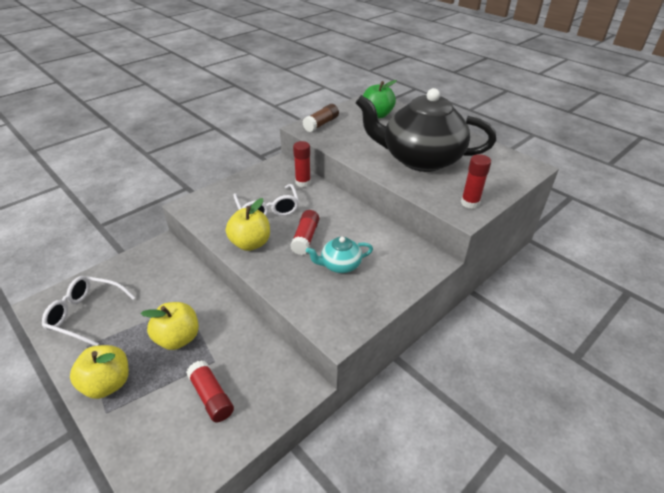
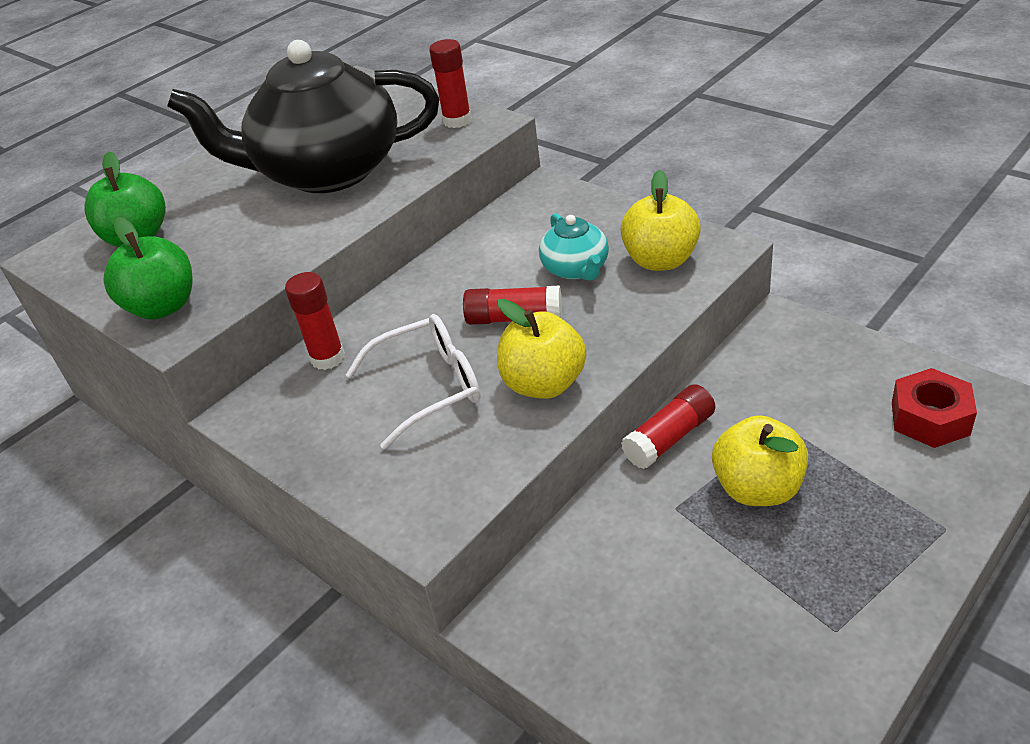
camera: 90 degrees left, 0 degrees up
(86, 314) = (759, 676): white glasses -> none
(108, 383) = (895, 551): yellow apple -> yellow apple (661, 260)
(181, 439) = (930, 418): none -> red nut
(211, 396) = (847, 408): red glue stick -> red glue stick (669, 438)
(321, 124) = (163, 307): brown glue stick -> green apple
(420, 159) = (327, 172): black teapot -> black teapot turned 75 degrees clockwise

